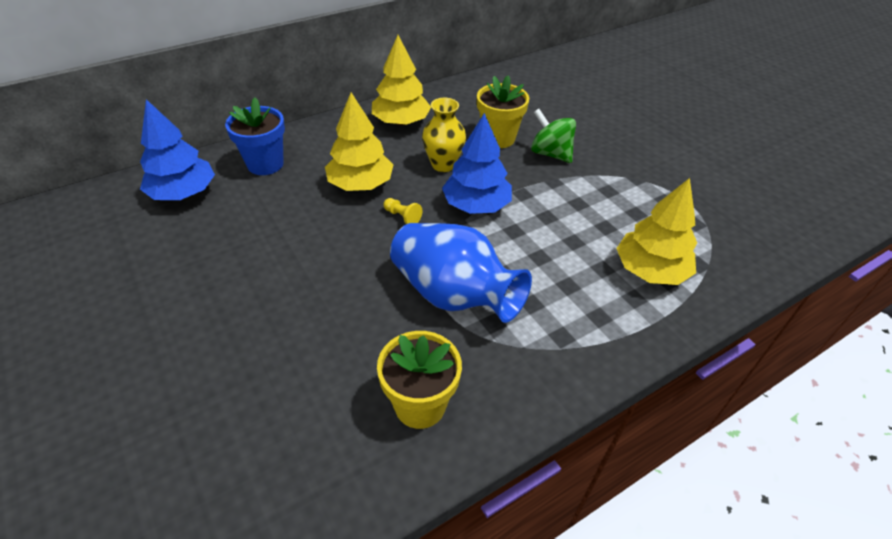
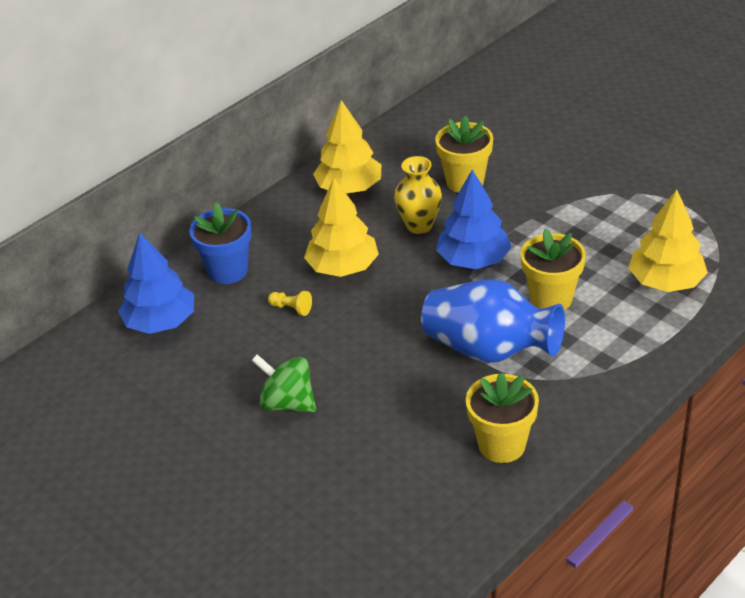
camera: 10 degrees left, 5 degrees down
(402, 217) = (404, 290): yellow pawn -> yellow pawn (291, 308)
(533, 259) = (551, 298): none -> yellow flower pot
(550, 154) = (527, 186): green spinning top -> green spinning top (287, 403)

